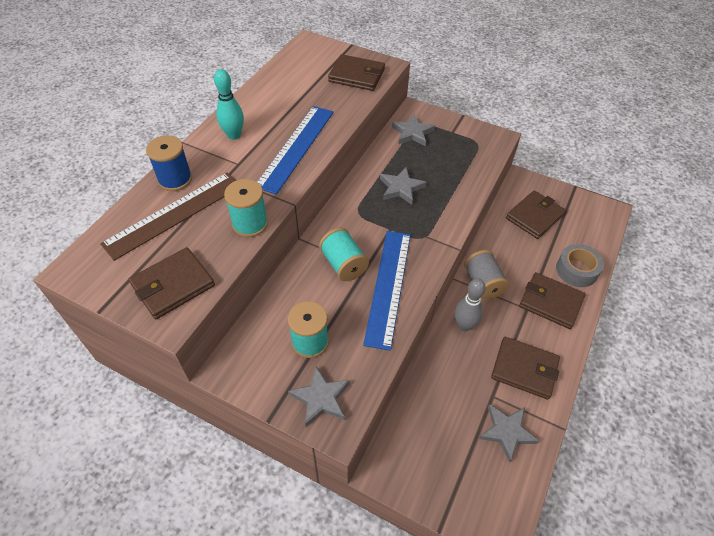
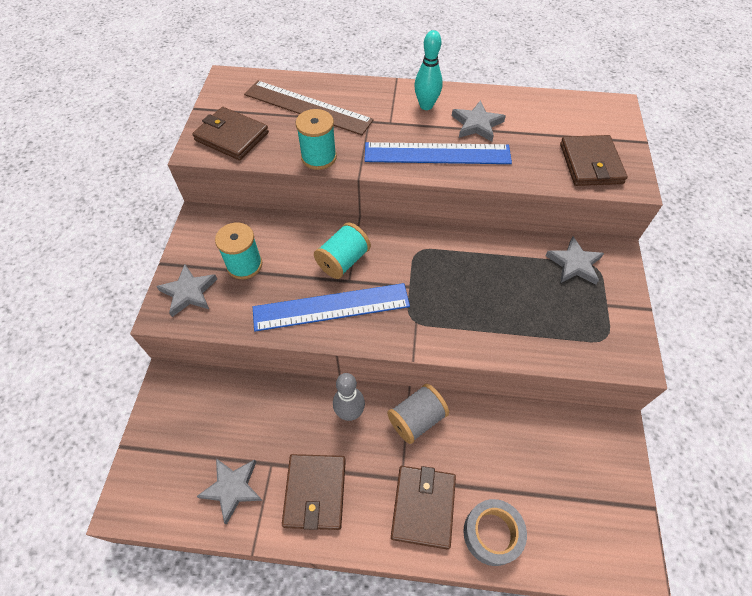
camera: 70 degrees right, 5 degrees up
(175, 179) = (348, 92): blue spool -> none
(401, 188) = (475, 278): grey star -> grey star (477, 124)
(534, 216) = (558, 459): brown wallet -> none

